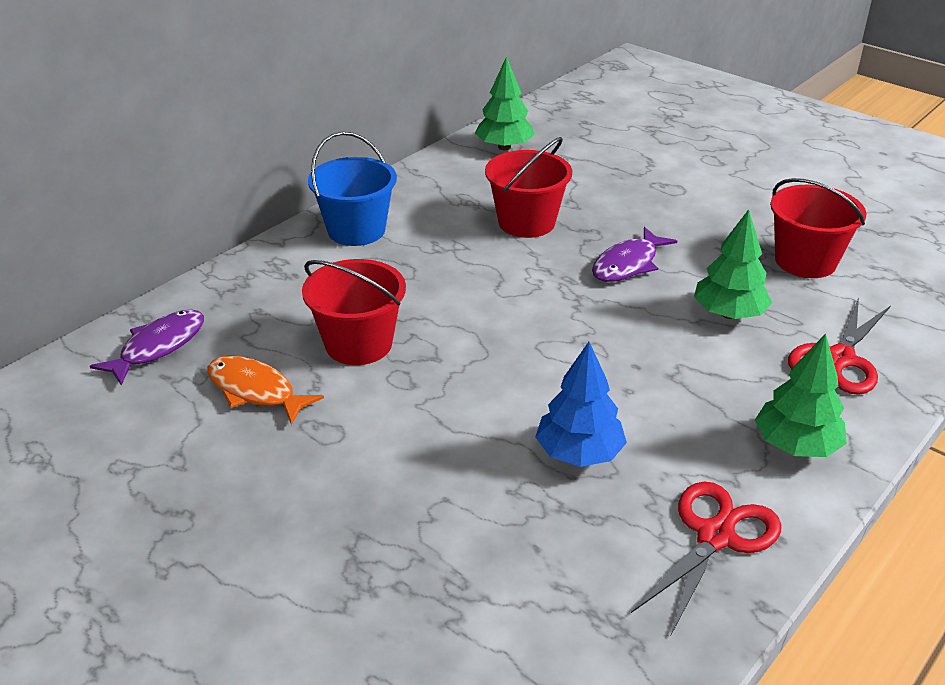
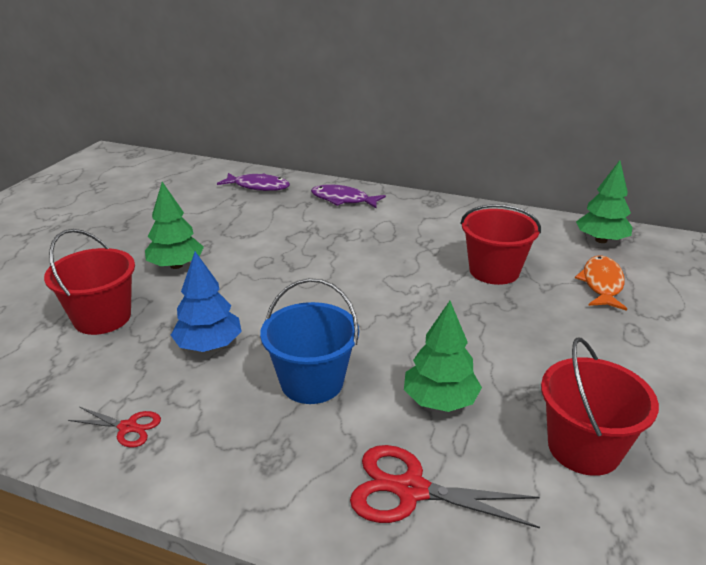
camera: 70 degrees right, 5 degrees down
(255, 391) = (231, 220): orange fish -> orange fish (601, 284)
(356, 230) = (420, 211): blue bucket -> blue bucket (312, 382)
(358, 344) = (292, 239): red bucket -> red bucket (102, 318)
(628, 264) = (475, 330): purple fish -> purple fish (343, 200)
(715, 536) = (128, 427): red scissors -> red scissors, size x0.56
(796, 445) = (255, 467): green tree -> green tree (176, 265)

